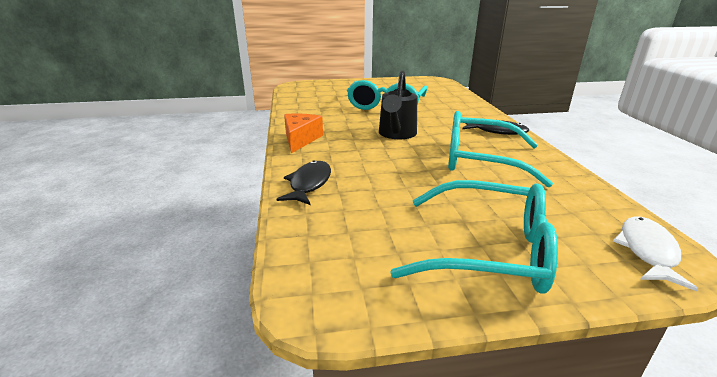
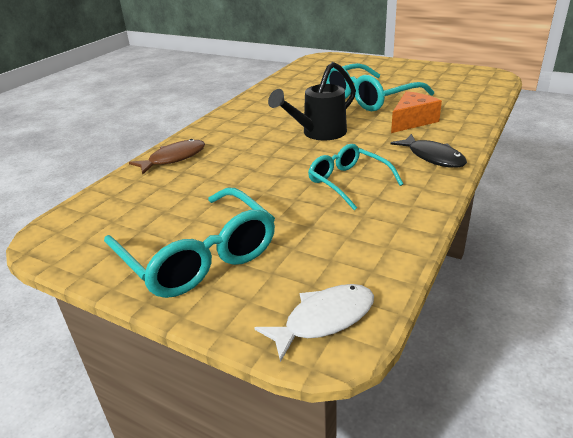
camera: 40 degrees right, 5 degrees up
(300, 139) = (231, 117): orange cheese -> orange cheese (412, 121)
(309, 184) = (174, 158): black fish -> brown fish
(481, 160) = (348, 182): turquoise glasses -> turquoise glasses, size x0.62

